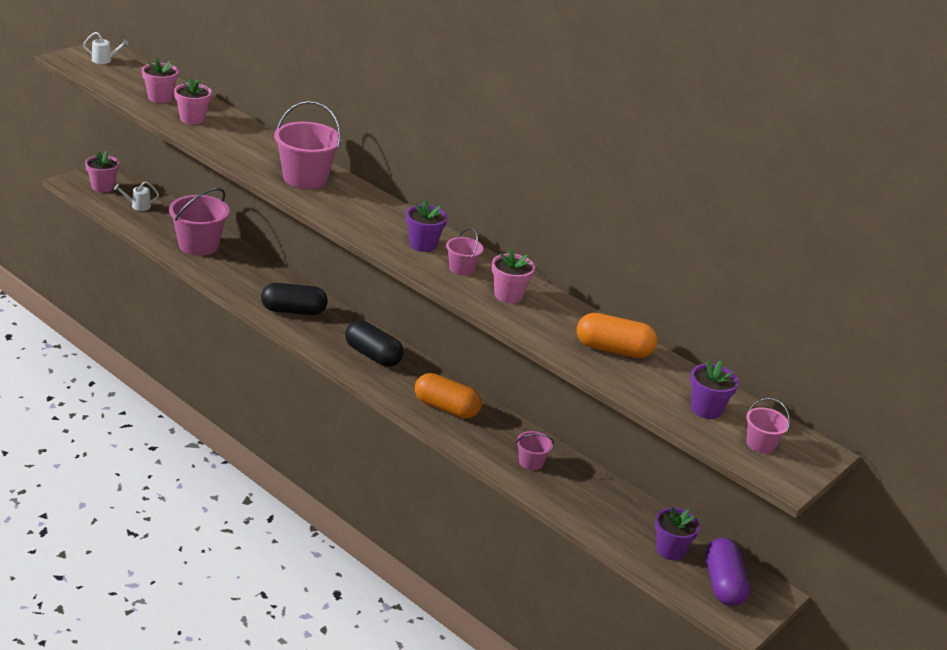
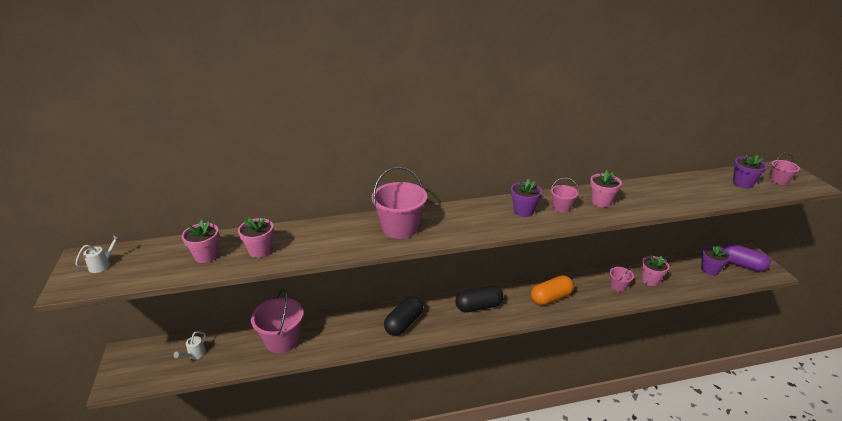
camera: 50 degrees left, 0 degrees up
(103, 187) = (144, 366): pink flower pot -> pink flower pot (650, 280)
(613, 349) = (674, 189): orange capsule -> none

